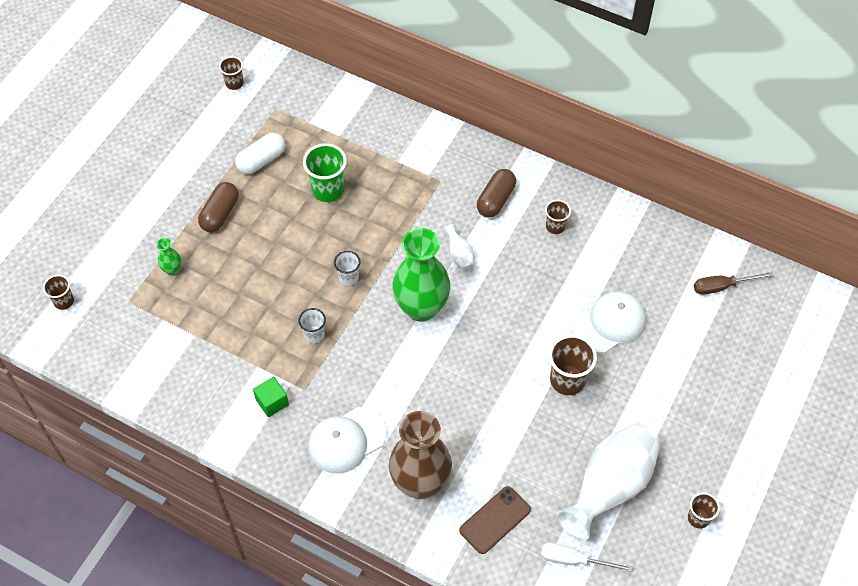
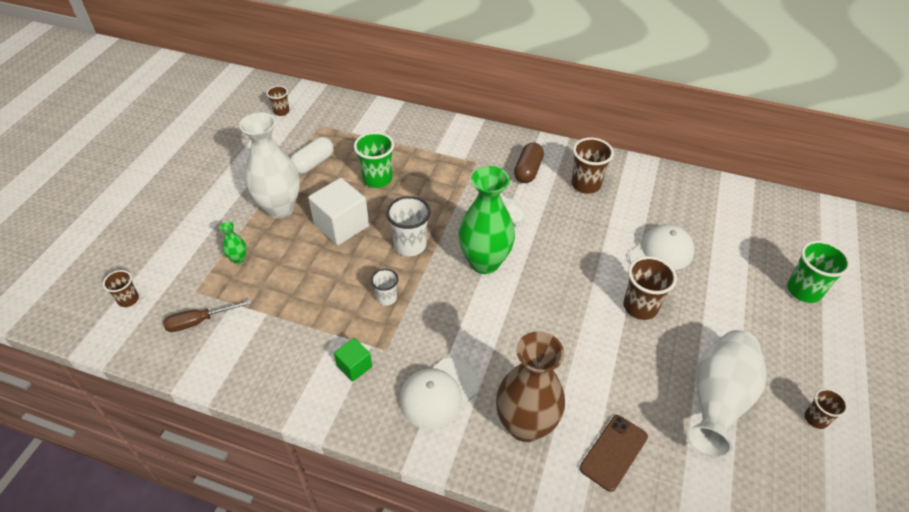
camera: 10 degrees left, 10 degrees down
(220, 214) = (280, 208): brown capsule -> white vase
(281, 244) = (341, 225): none -> white cube
(348, 277) = (410, 245): white cup -> white cup, size x1.69
(555, 226) = (586, 185): brown cup -> brown cup, size x1.69
(574, 560) = (709, 482): white screwdriver -> none
(722, 286) = (746, 213): brown screwdriver -> brown screwdriver (199, 321)
(745, 386) = (803, 290): none -> green cup

